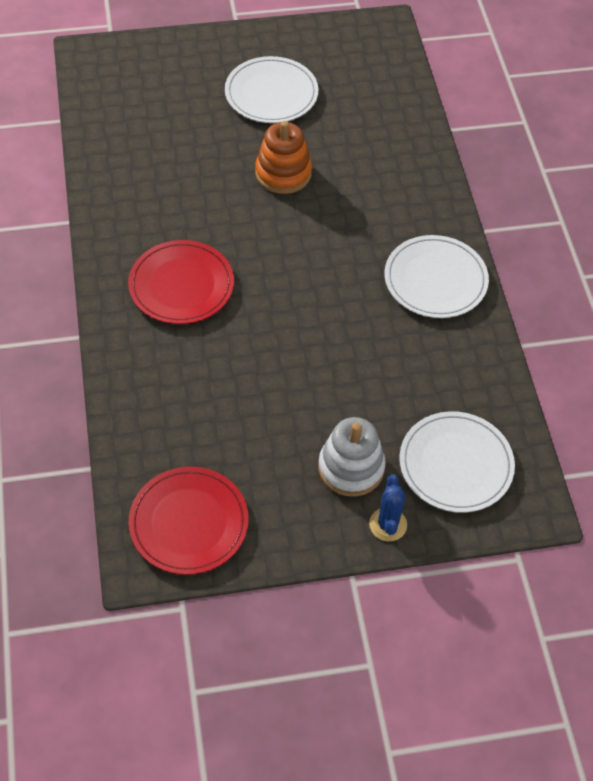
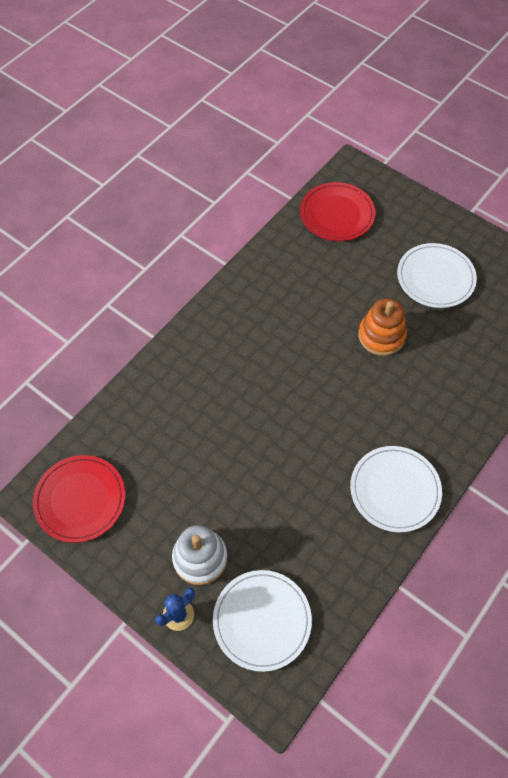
camera: 50 degrees right, 5 degrees up
(181, 285) = (239, 355): red plate -> red plate (337, 214)

